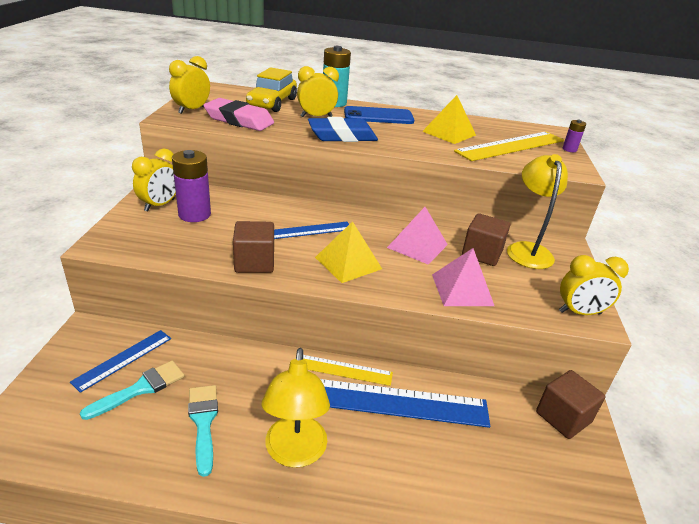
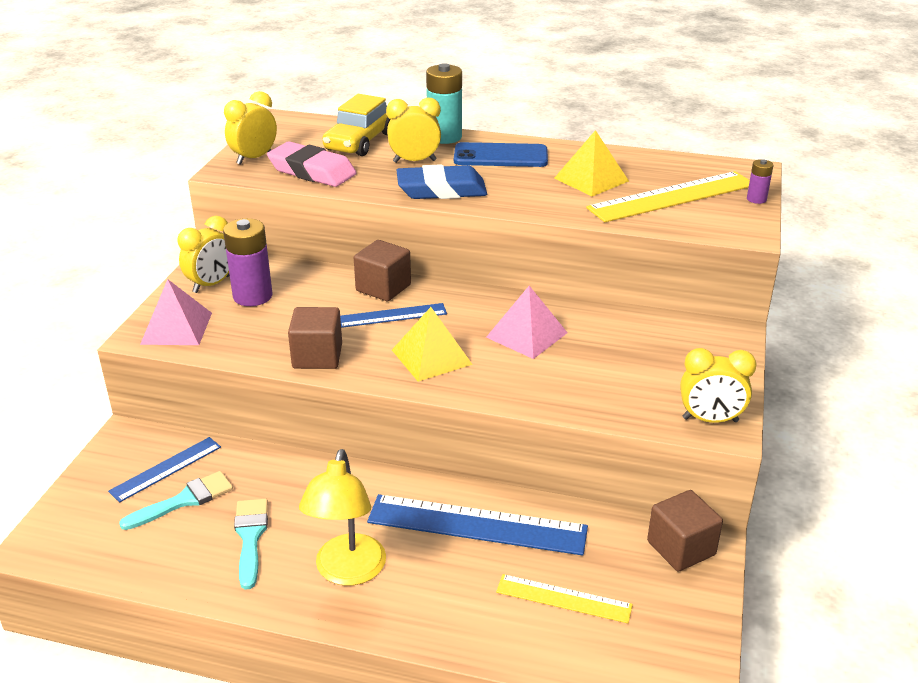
camera: 10 degrees right, 0 degrees up
(343, 369) = (420, 486): yellow ruler -> yellow ruler (563, 598)
(462, 290) = (566, 390): pink pyramid -> pink pyramid (176, 328)
(482, 254) = (609, 345): brown cube -> brown cube (383, 288)
(527, 250) = (674, 339): yellow lamp -> none

